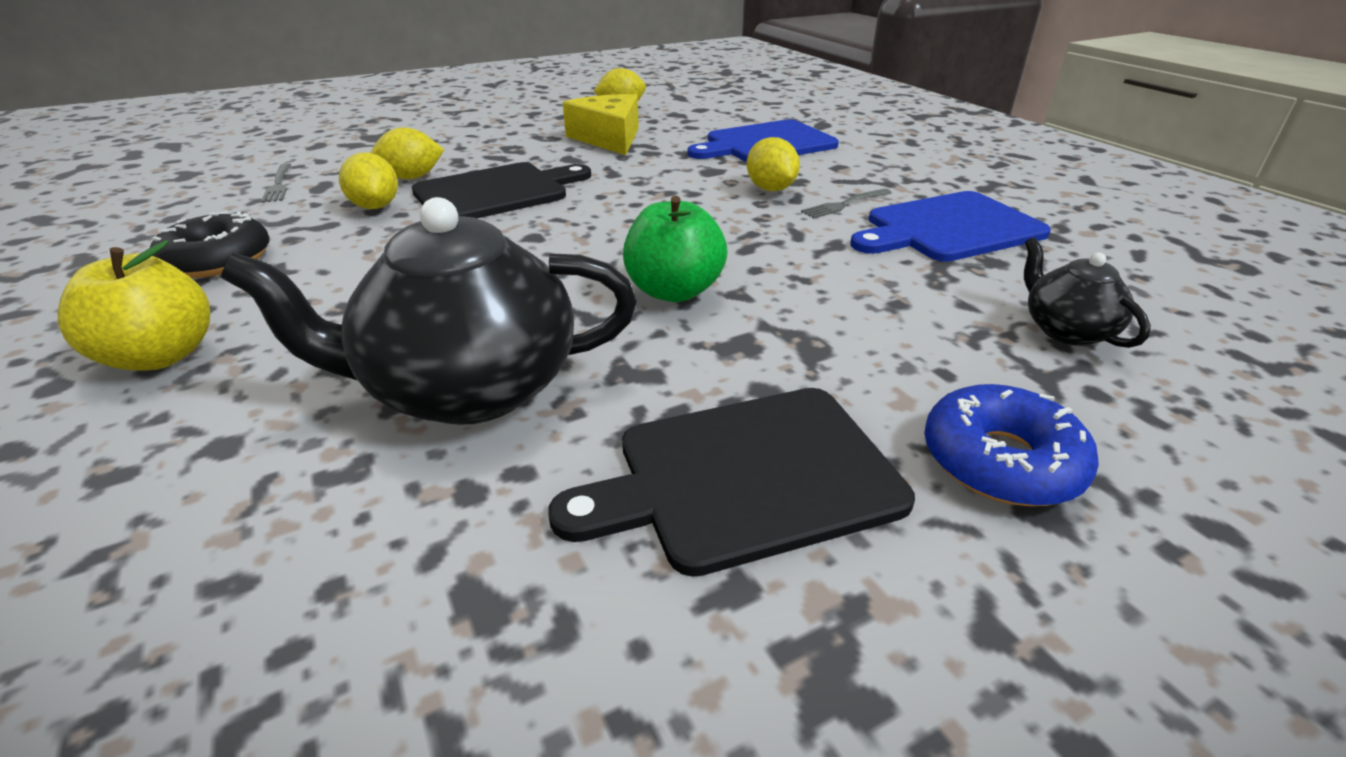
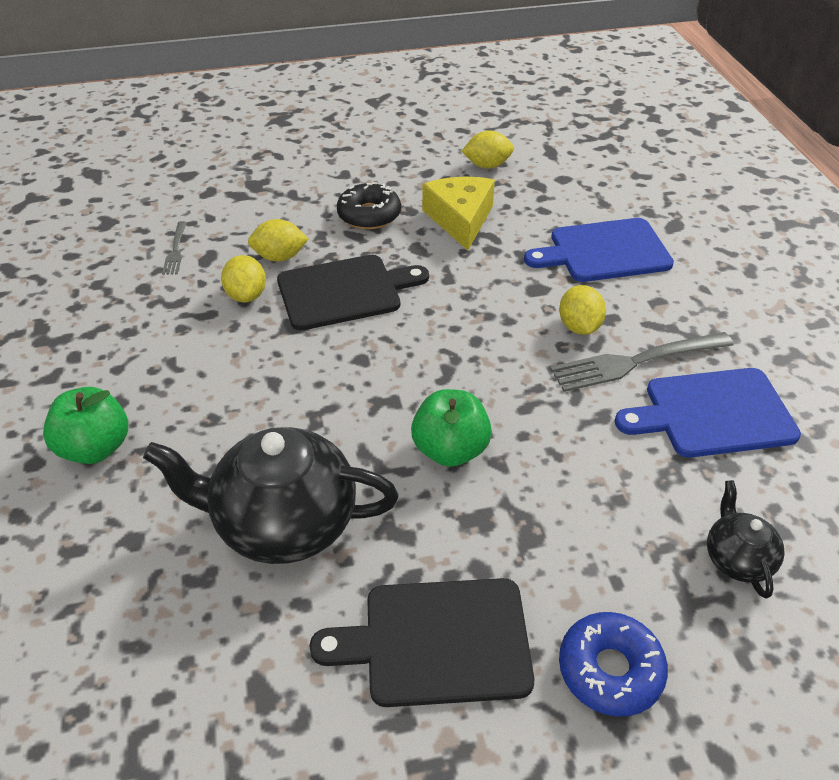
camera: 15 degrees right, 10 degrees up
(161, 356) = (95, 448): yellow apple -> green apple
(218, 260) = (130, 346): black donut -> black donut (369, 215)
(844, 204) = (636, 362): grey fork -> grey fork, size x1.96

